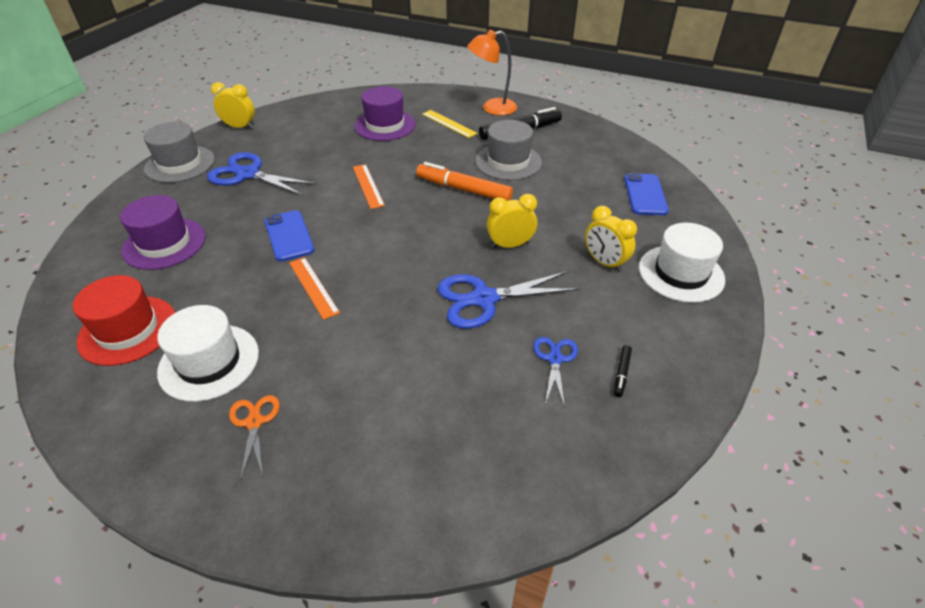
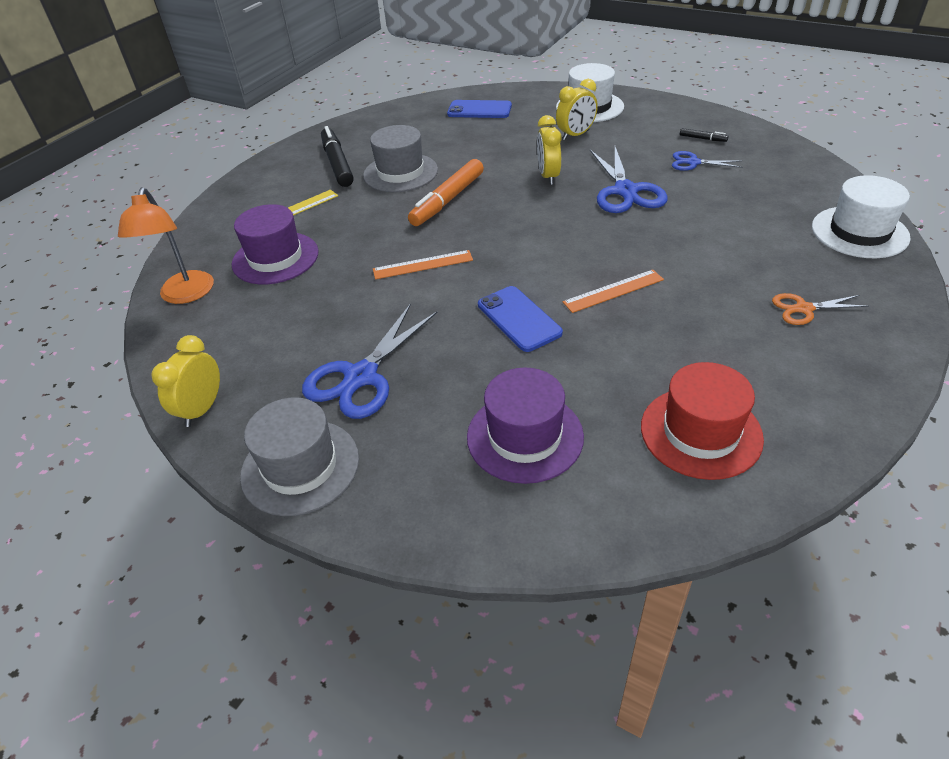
camera: 80 degrees left, 0 degrees up
(209, 362) = (737, 351): white hat -> white hat (859, 232)
(289, 236) = (519, 319): blue phone -> blue phone turned 75 degrees clockwise
(492, 108) = (273, 179): orange lamp -> orange lamp (185, 295)

